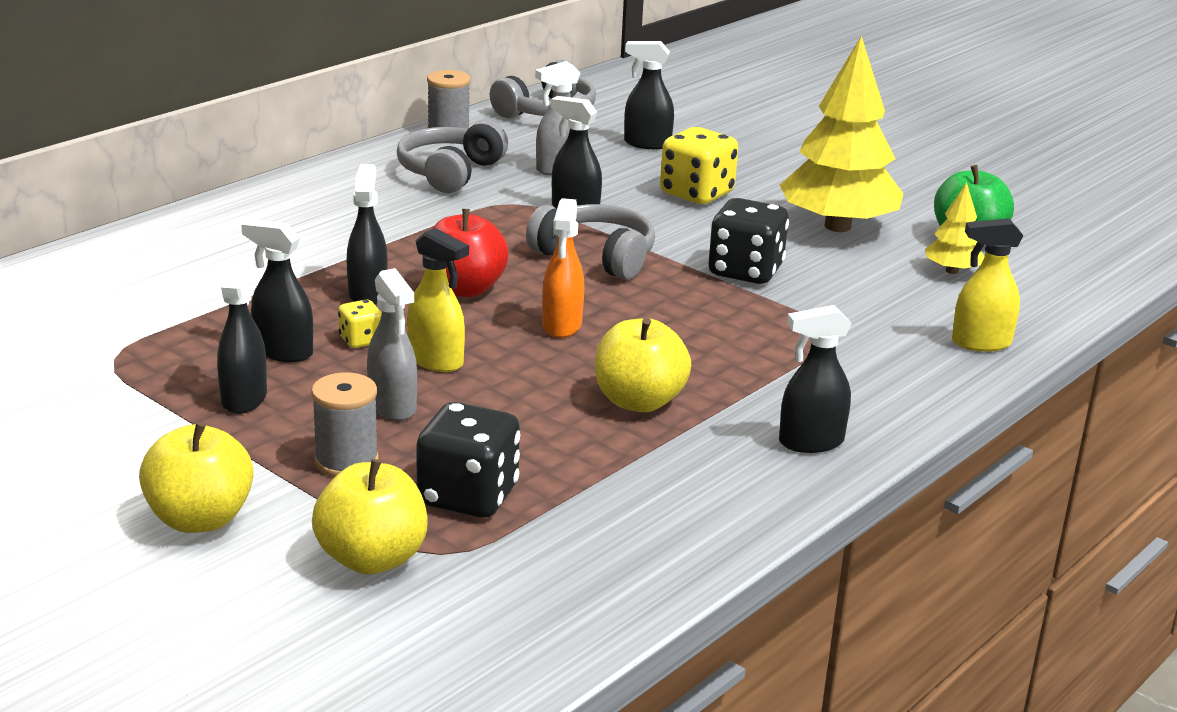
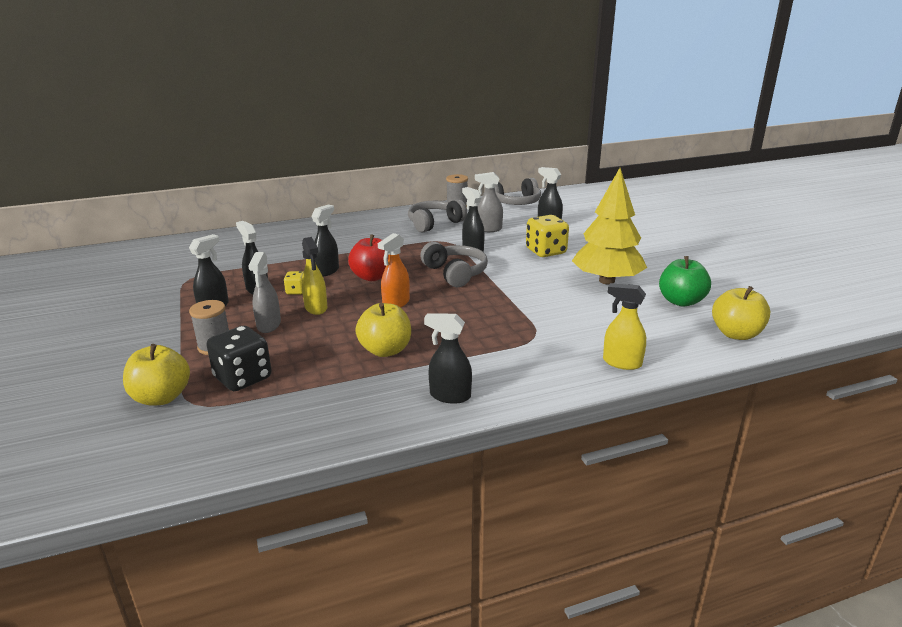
camera: 30 degrees right, 0 degrees up
(200, 519) = (122, 357): yellow apple -> yellow apple (736, 334)
(745, 271) = (525, 295): black dice -> none
(952, 271) = (650, 317): yellow tree -> none

